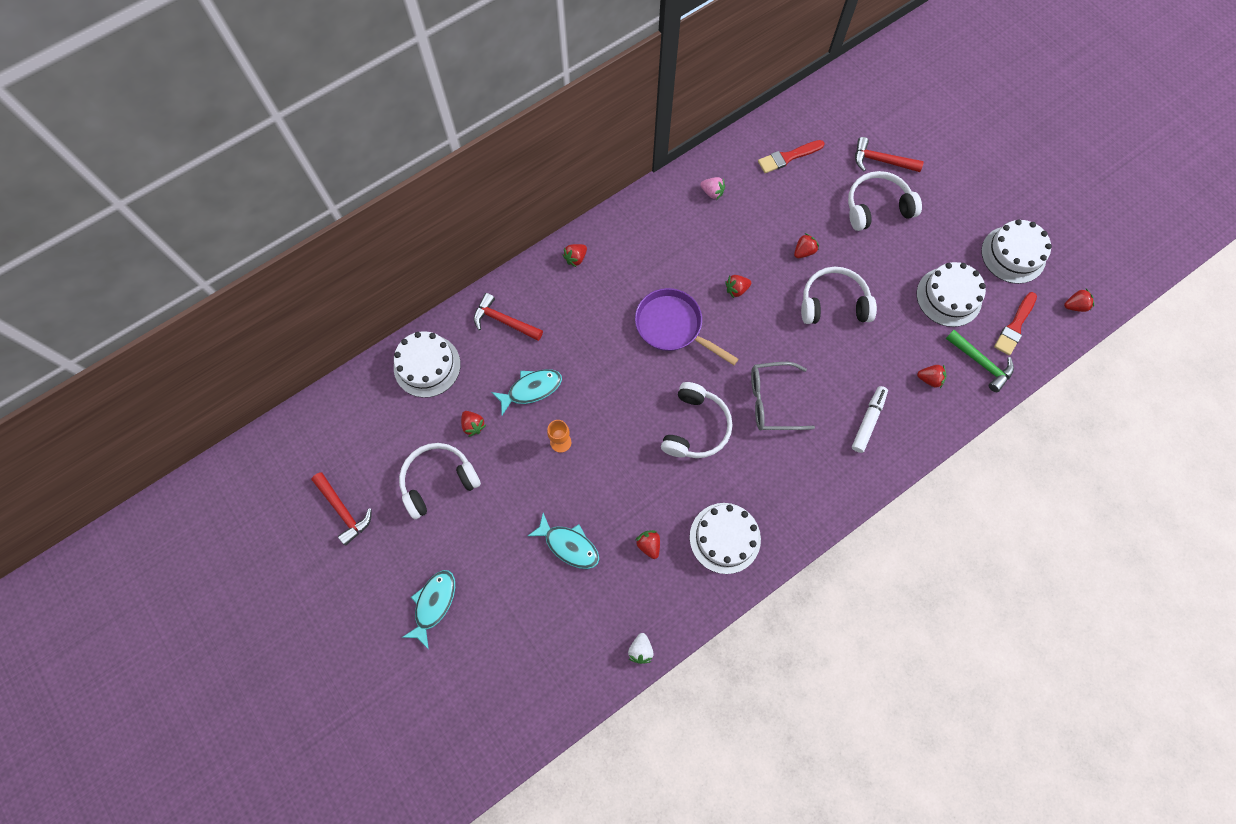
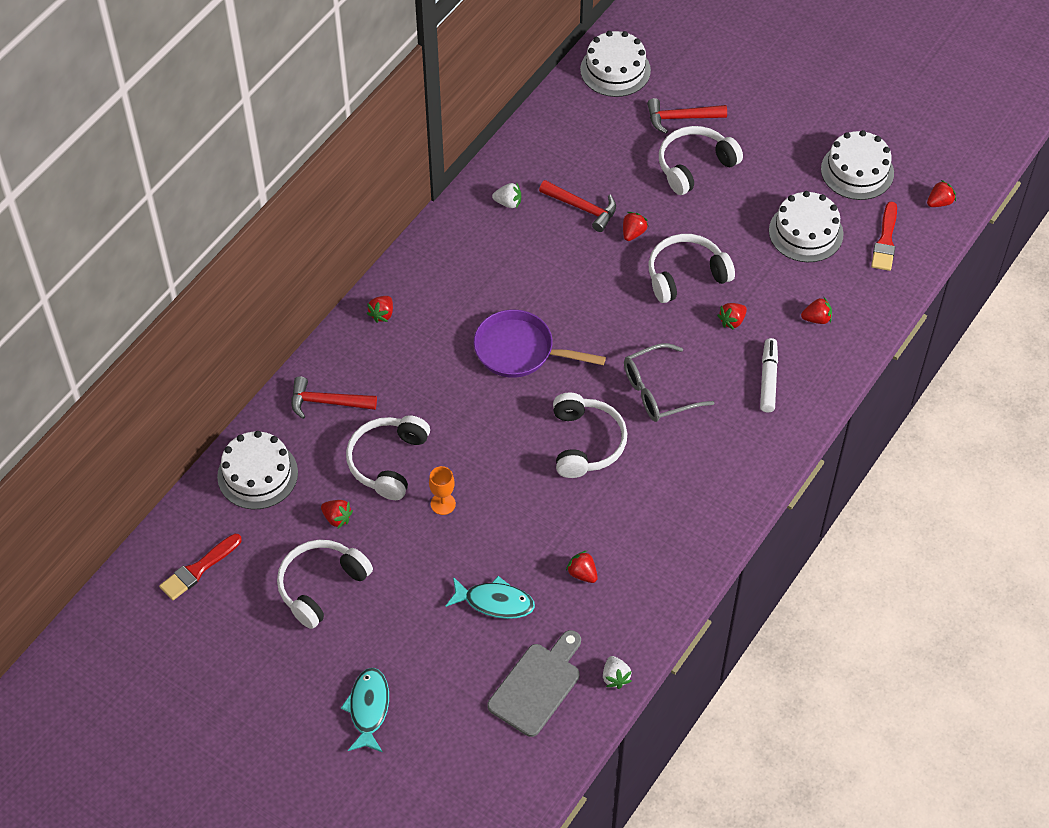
camera: 20 degrees left, 15 degrees down
(343, 510) = (224, 650): red hammer -> red hammer (582, 208)
(531, 389) = (387, 461): turquoise fish -> white headphones
(574, 633) = (537, 685): none -> grey cutting board
(712, 192) = (508, 203): pink strawberry -> white strawberry
(725, 538) = (661, 540): white cake -> white cake (615, 70)
(736, 289) = (575, 293): red strawberry -> red strawberry (732, 321)
(788, 157) = (578, 143): red brush -> red brush (199, 569)
(980, 363) = (863, 287): green hammer -> none

